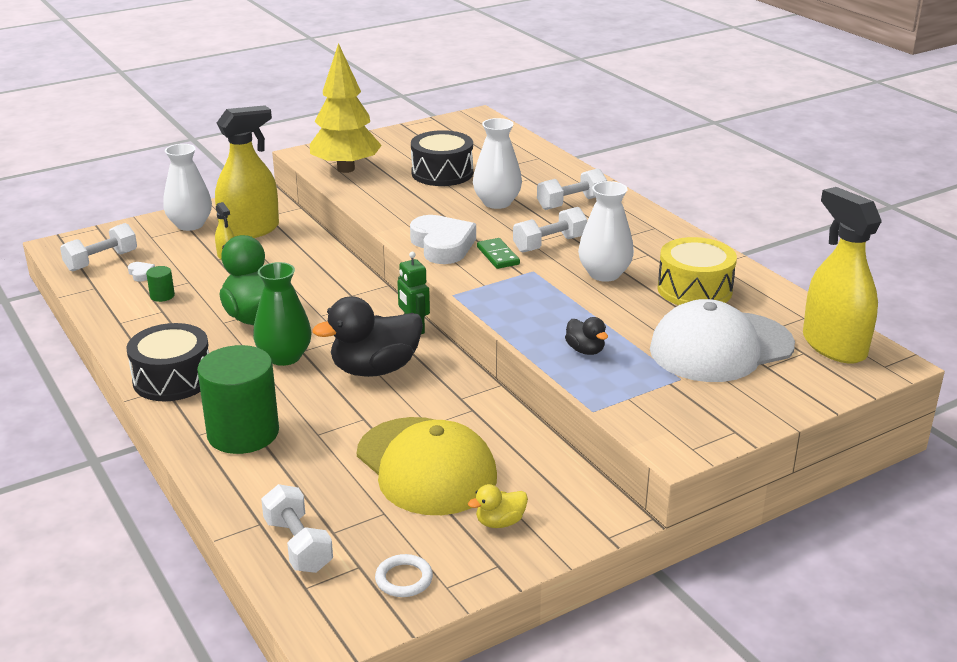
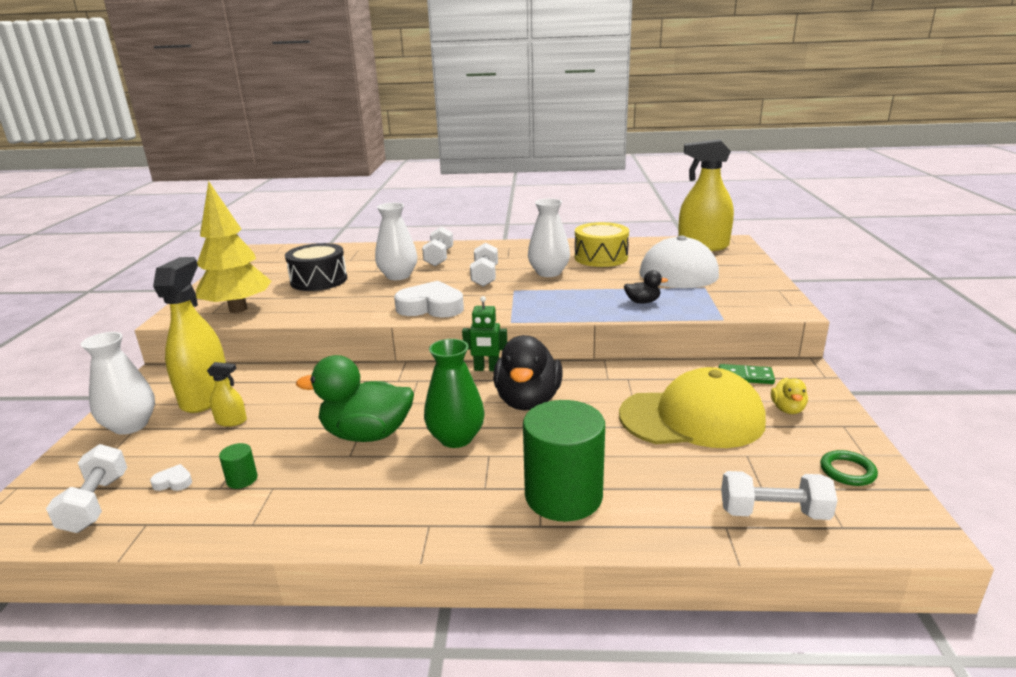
camera: 55 degrees left, 5 degrees down
(172, 379) = (417, 515): black drum -> none
(404, 579) = (847, 471): white ring -> green ring
(498, 256) = (476, 294): green domino -> green domino (745, 376)

